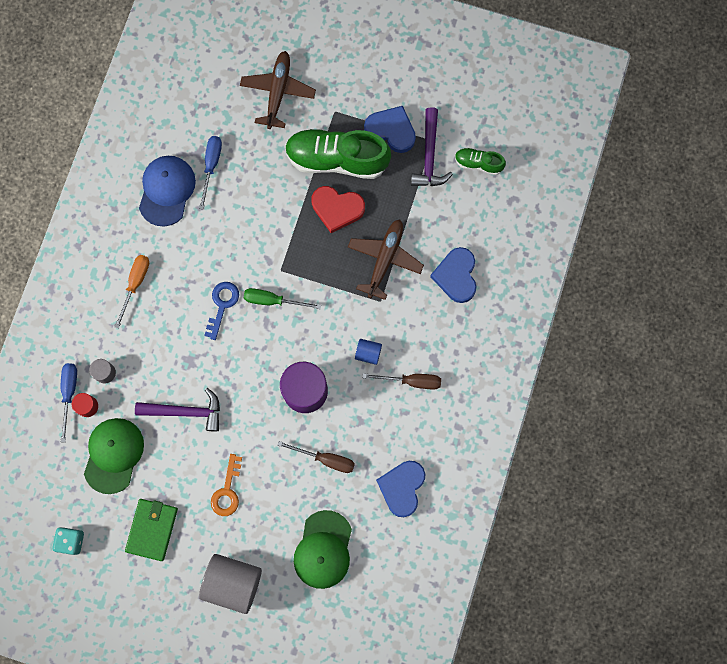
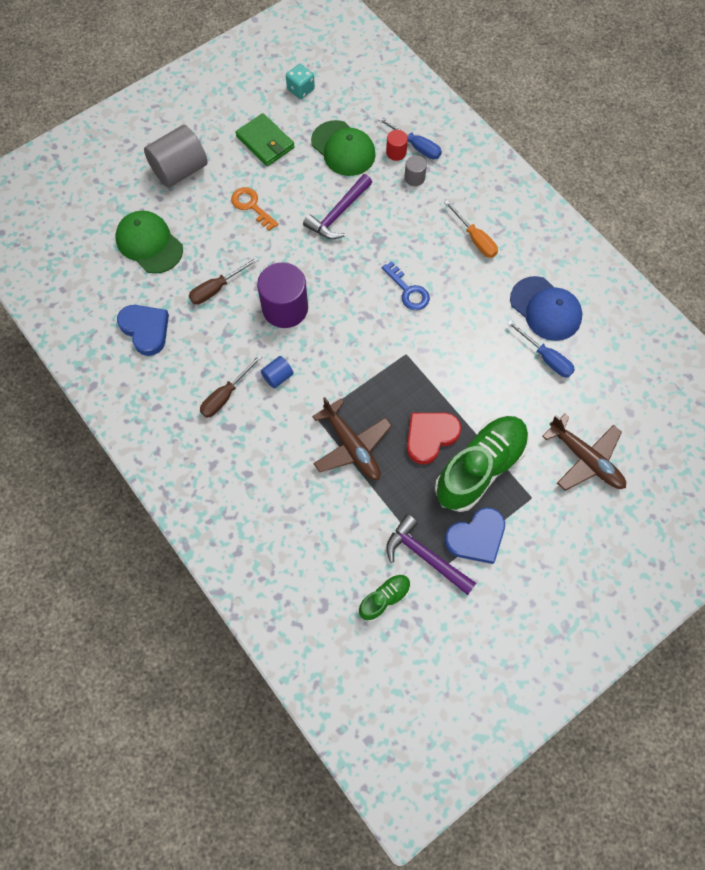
camera: 125 degrees right, 10 degrees down
(273, 300) = (382, 331): green screwdriver -> none
(456, 276) = (289, 498): blue heart -> none

